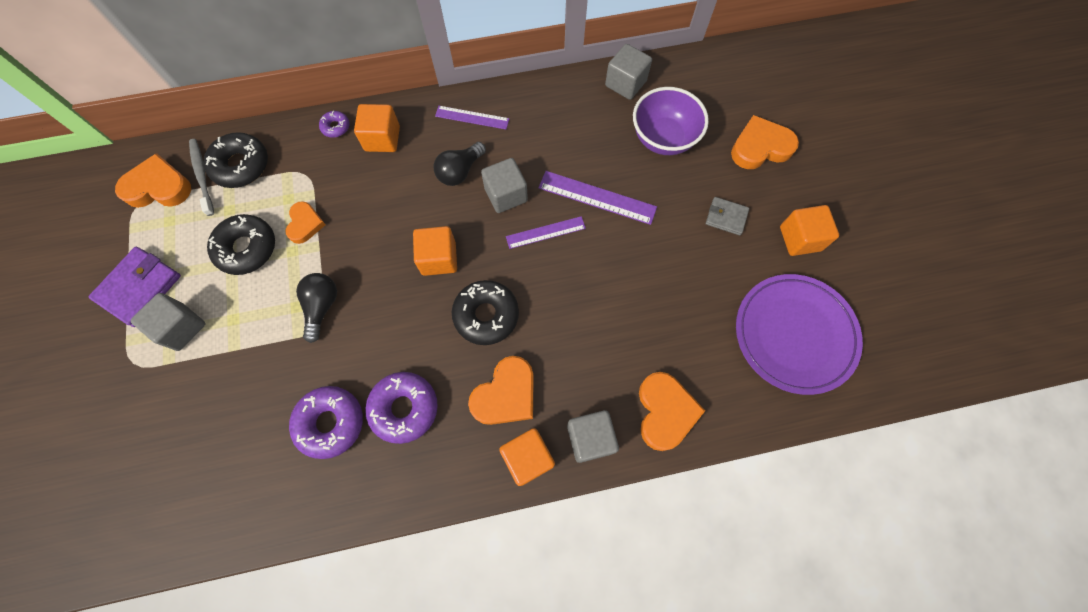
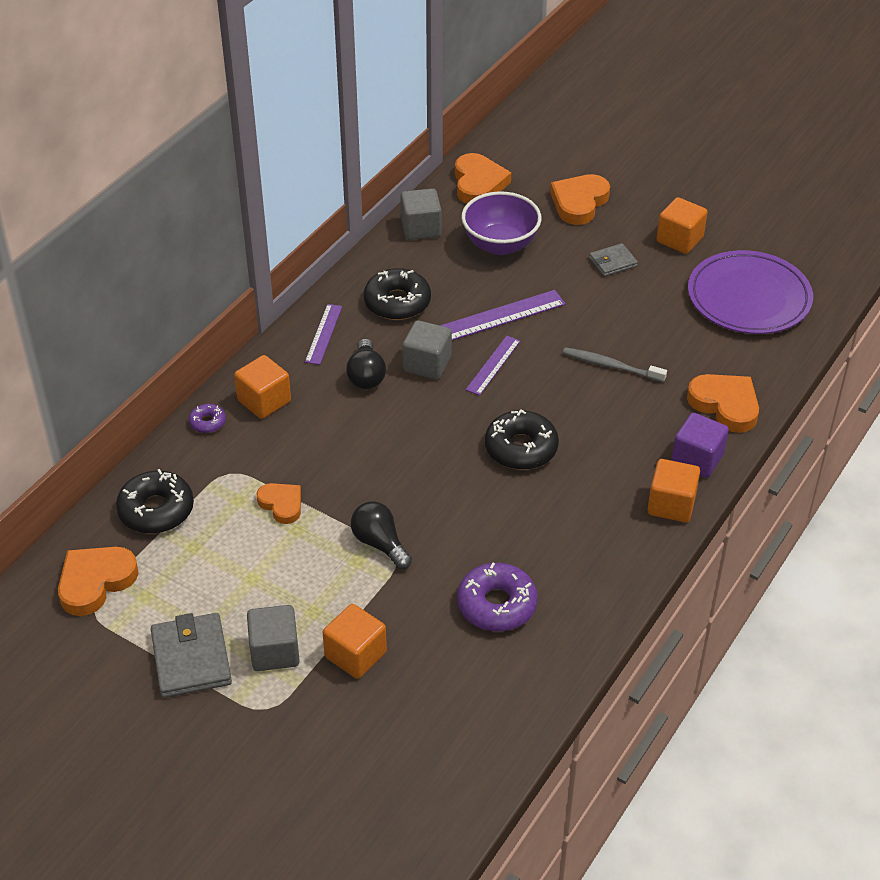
camera: 45 degrees left, 25 degrees down
(139, 288) = (191, 658): purple wallet -> grey wallet
(202, 175) = (128, 543): grey toothbrush -> grey toothbrush (611, 366)
(247, 248) = (252, 558): black donut -> black donut (397, 302)
(404, 408) = (541, 550): purple donut -> none
(439, 258) = (432, 442): orange cube -> orange cube (355, 655)
(472, 117) = (323, 334): purple ruler -> purple ruler turned 45 degrees counterclockwise
(506, 394) = (604, 482): orange heart -> orange heart (478, 183)
(590, 438) = (697, 459): grey cube -> purple cube

